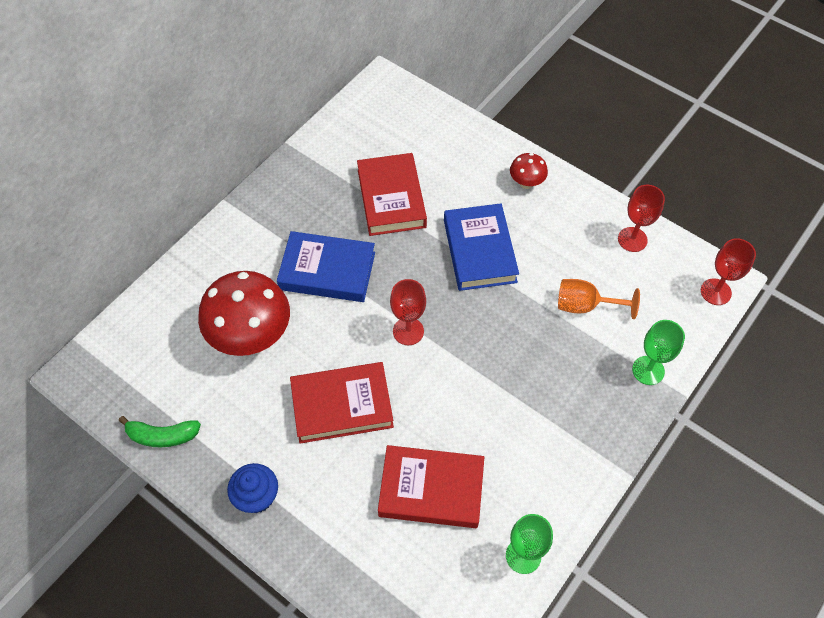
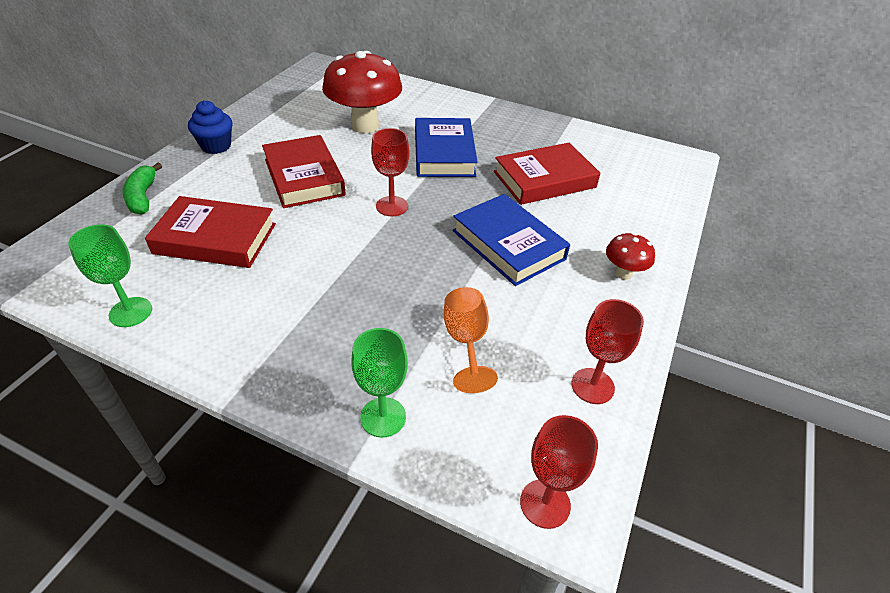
camera: 75 degrees right, 15 degrees down
(162, 436) = (270, 101): green banana -> green banana (142, 197)
(431, 489) = (215, 239): red book -> red book turned 75 degrees counterclockwise
(479, 251) = (508, 245): blue book -> blue book turned 75 degrees clockwise

